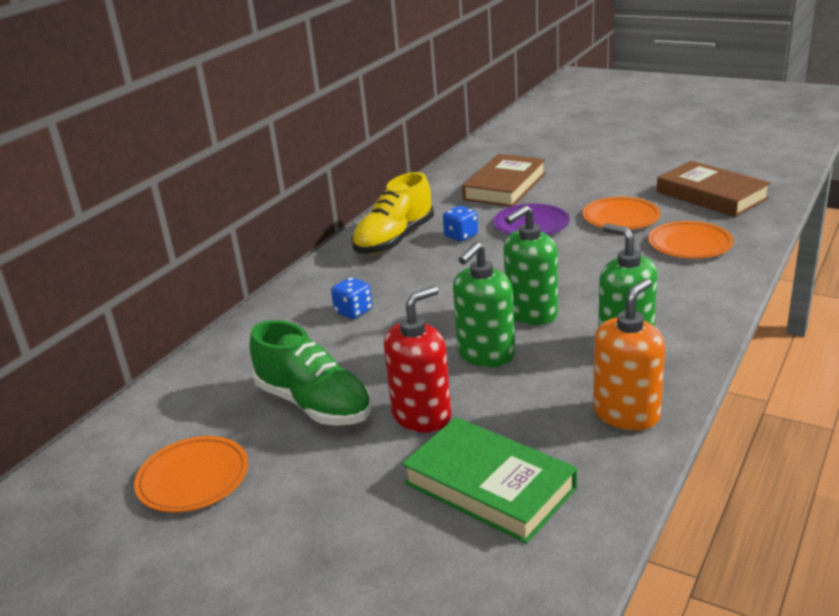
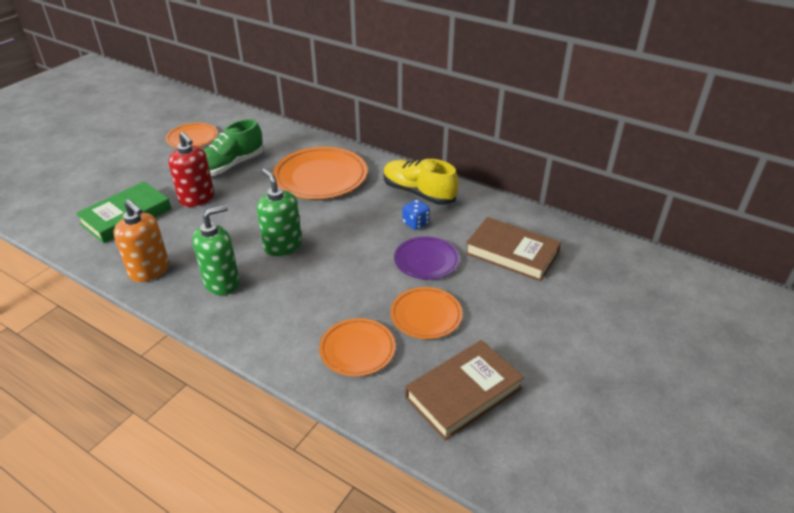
camera: 90 degrees right, 10 degrees up
(353, 311) = (320, 177): blue dice -> orange plate
(485, 355) = (243, 223): green soap dispenser -> none

